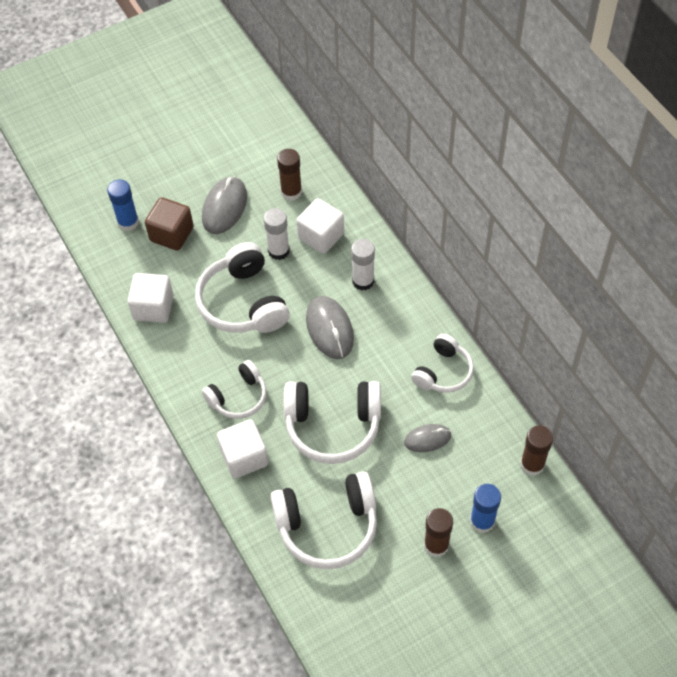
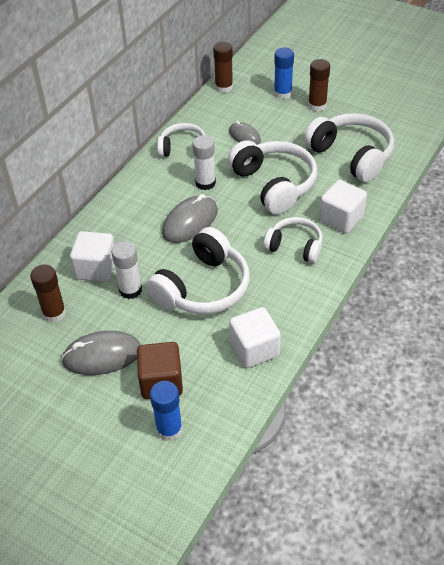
camera: 120 degrees left, 10 degrees down
(363, 281) = (128, 222): white glue stick -> white glue stick (205, 183)

